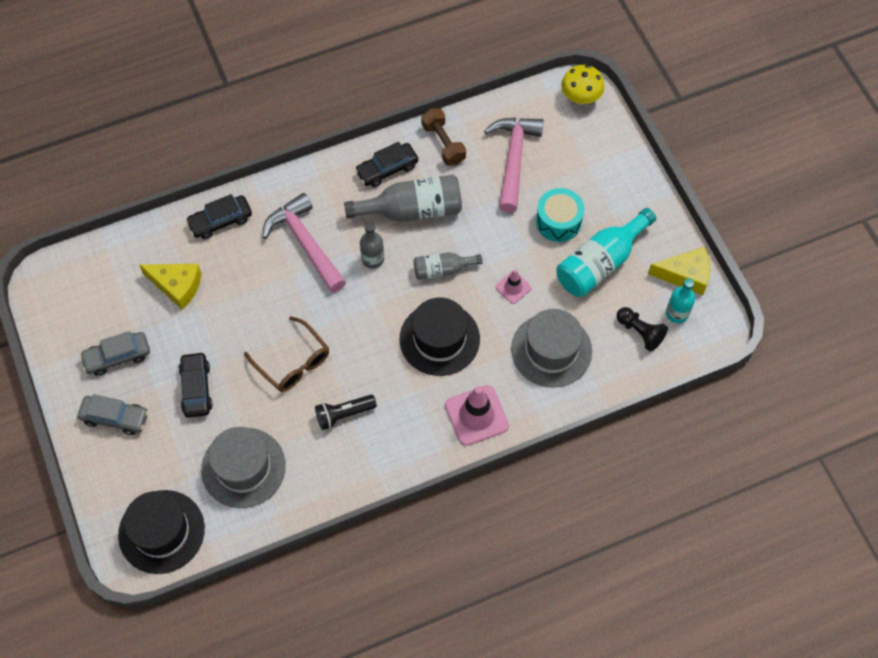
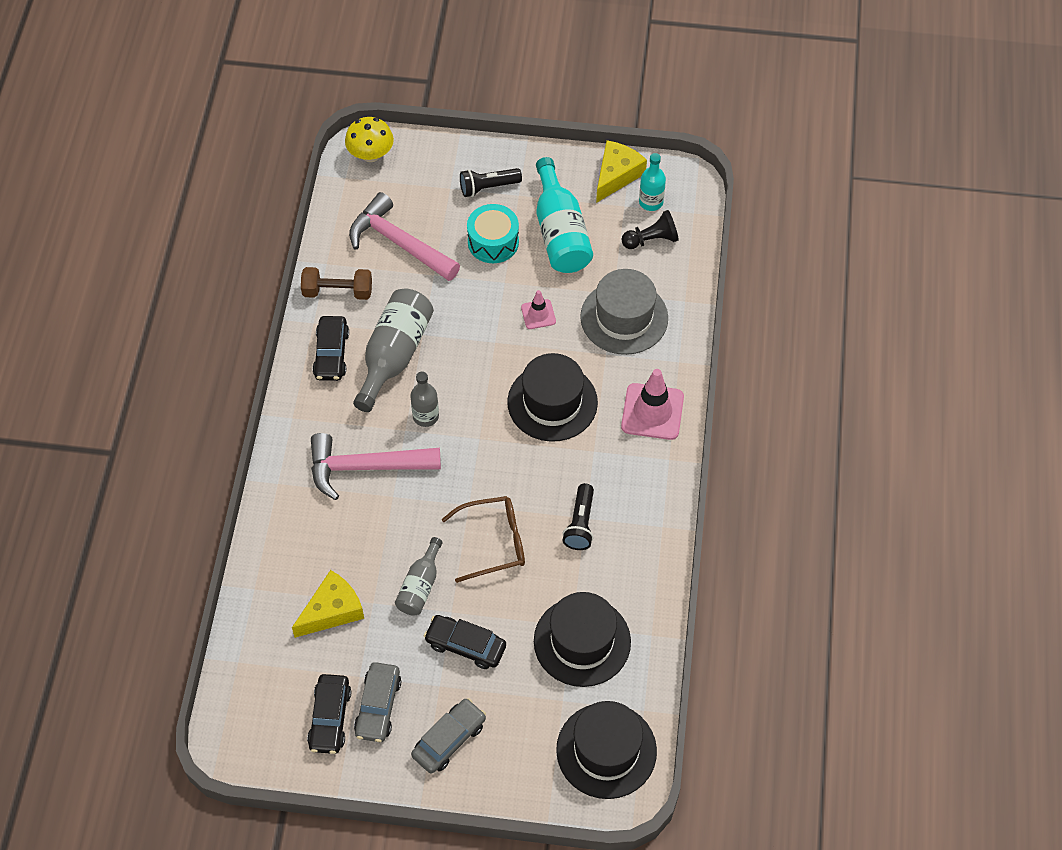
camera: 60 degrees left, 5 degrees down
(220, 221) = (282, 533): black car -> black car (330, 718)
(243, 467) = (582, 641): grey hat -> black hat
(442, 270) = (479, 363): grey bottle -> grey bottle (420, 586)
(607, 191) = (488, 187): none -> black flashlight

